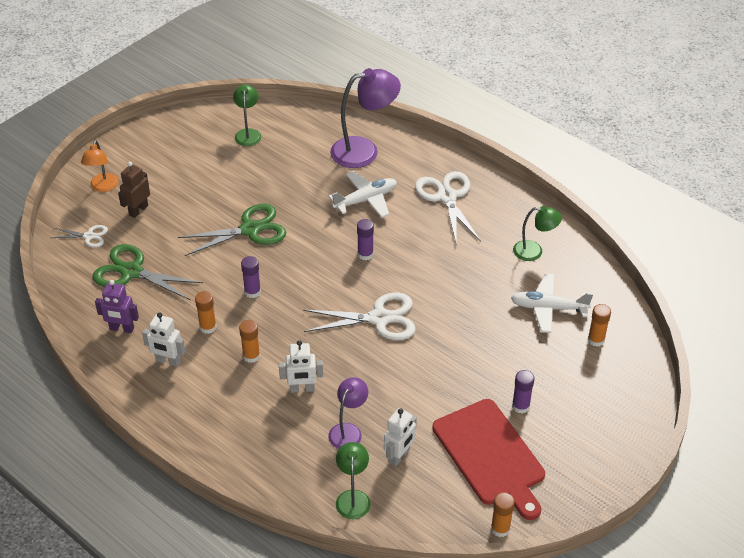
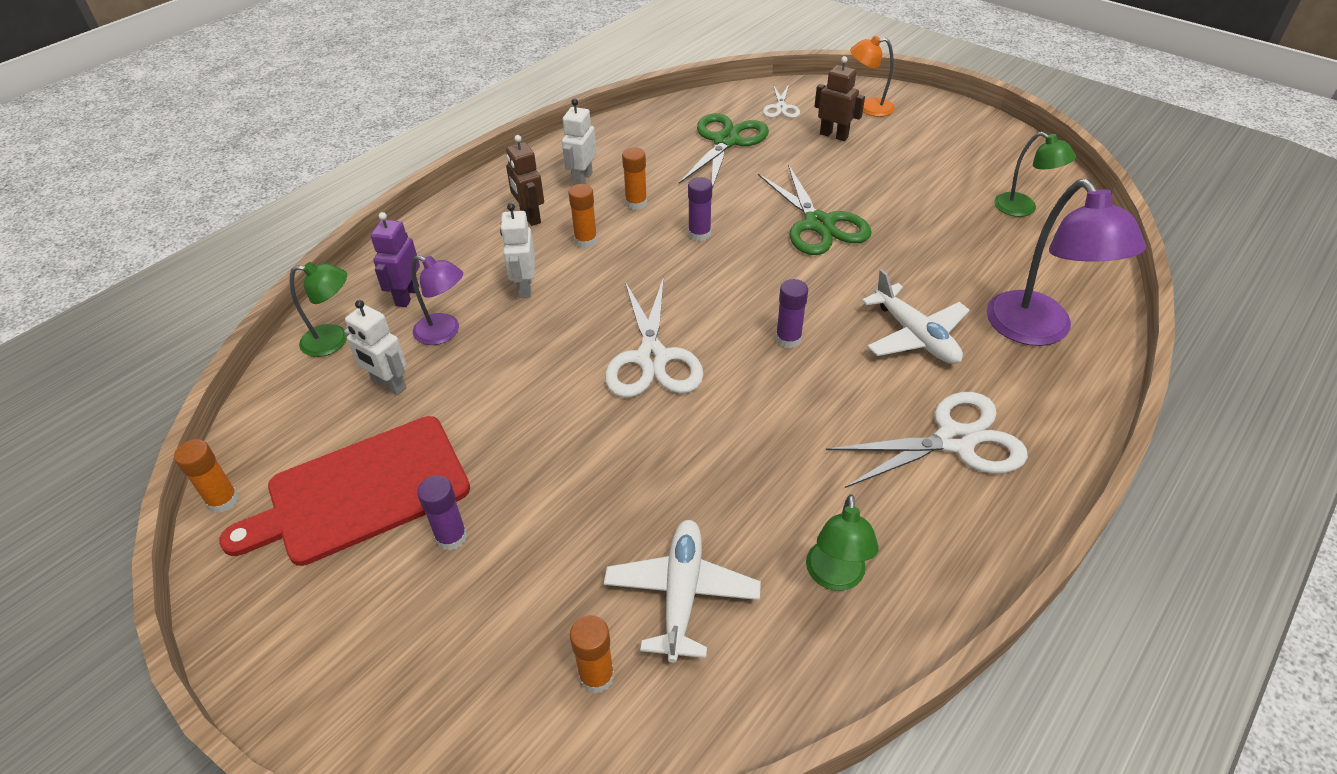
camera: 90 degrees right, 0 degrees up
(121, 329) = (634, 144): purple robot -> purple robot (407, 296)
(215, 392) = (530, 217): none -> brown robot
(248, 133) = (1023, 208): green lamp -> green lamp turned 45 degrees clockwise

